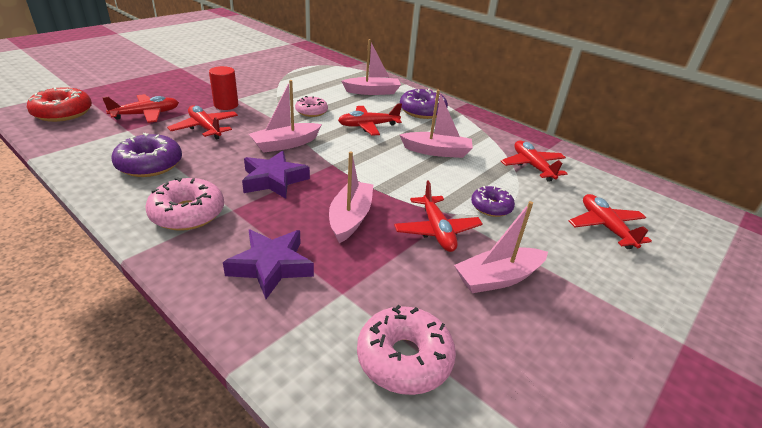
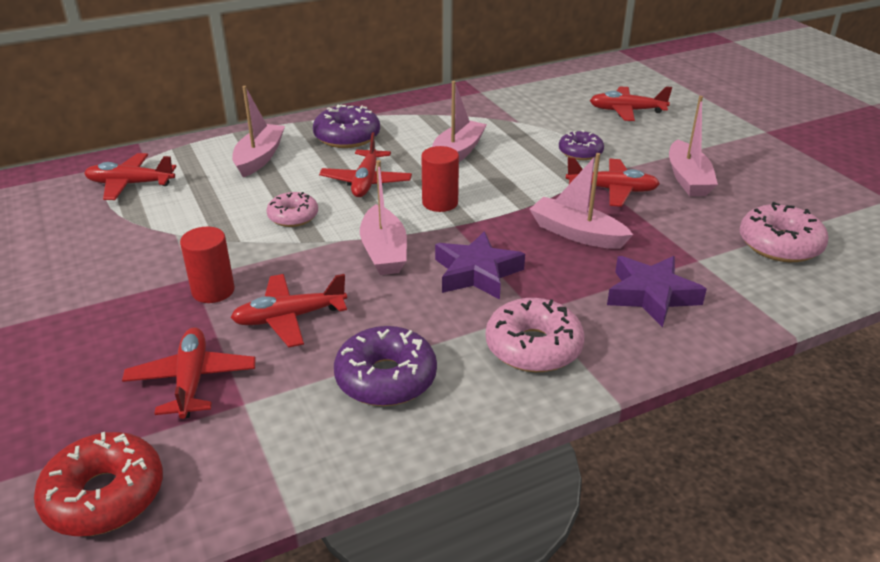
camera: 65 degrees left, 0 degrees up
(359, 154) = (440, 203): none -> red cylinder
(532, 166) = (513, 111): red plane -> red plane (130, 184)

